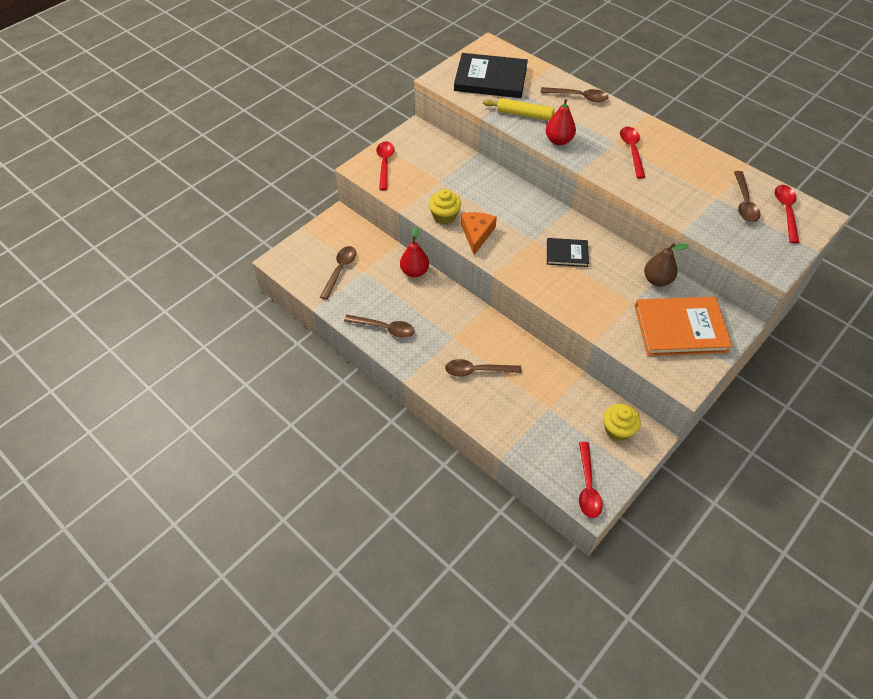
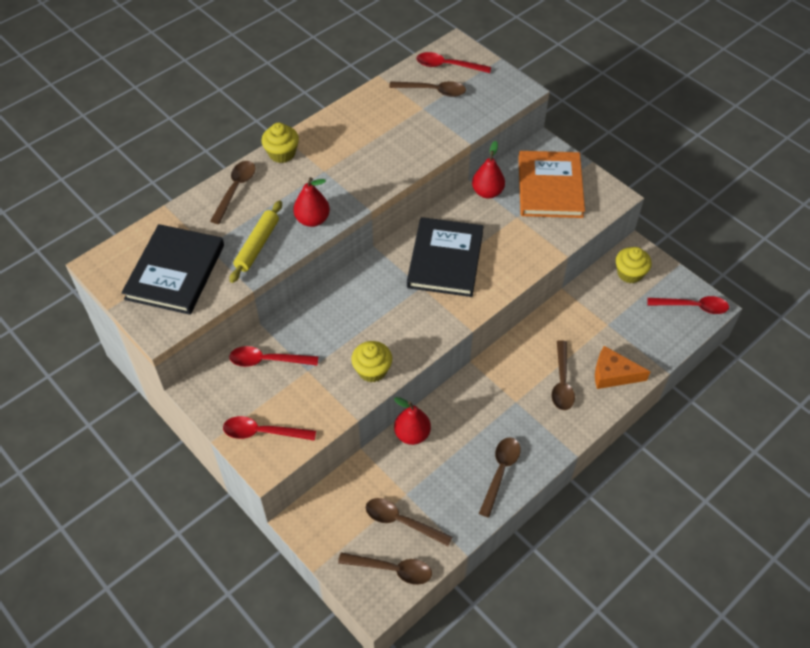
camera: 85 degrees left, 0 degrees up
(303, 267) = (392, 569): none -> brown spoon
(476, 234) = (406, 340): orange cheese -> orange cheese (613, 374)
(567, 254) = (445, 259): black book -> black book, size x1.85
(626, 117) = (282, 153): none -> yellow cupcake
(632, 150) = (341, 159): red spoon -> red spoon (267, 360)
(657, 280) = (487, 192): brown pear -> red pear

